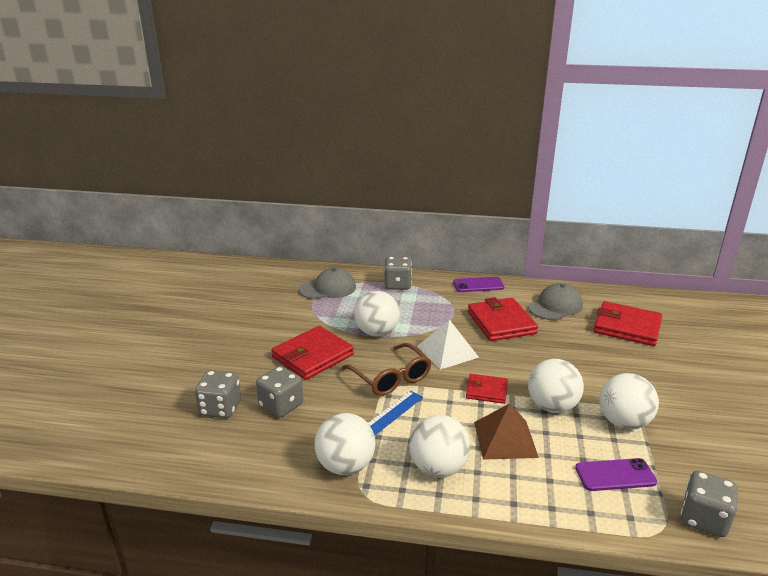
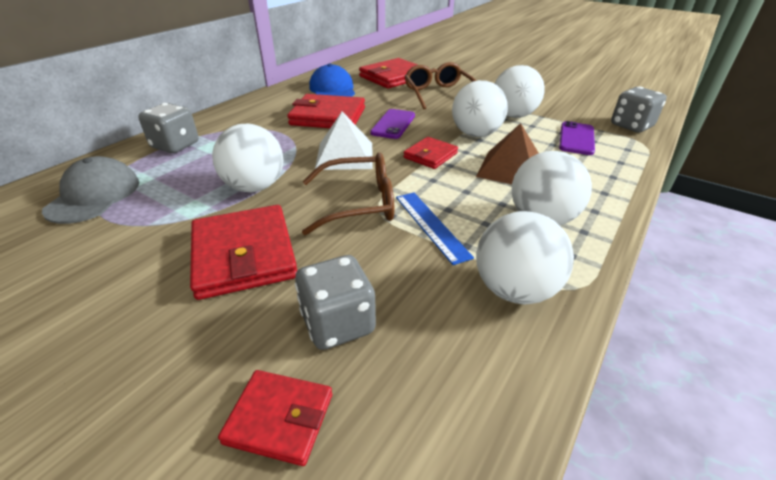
camera: 65 degrees left, 10 degrees up
(220, 408) = (279, 418): grey dice -> red wallet
(478, 285) = (249, 107): purple phone -> purple phone (393, 124)
(555, 306) = (332, 89): grey cap -> blue cap
(620, 364) = (438, 94): none -> brown glasses

